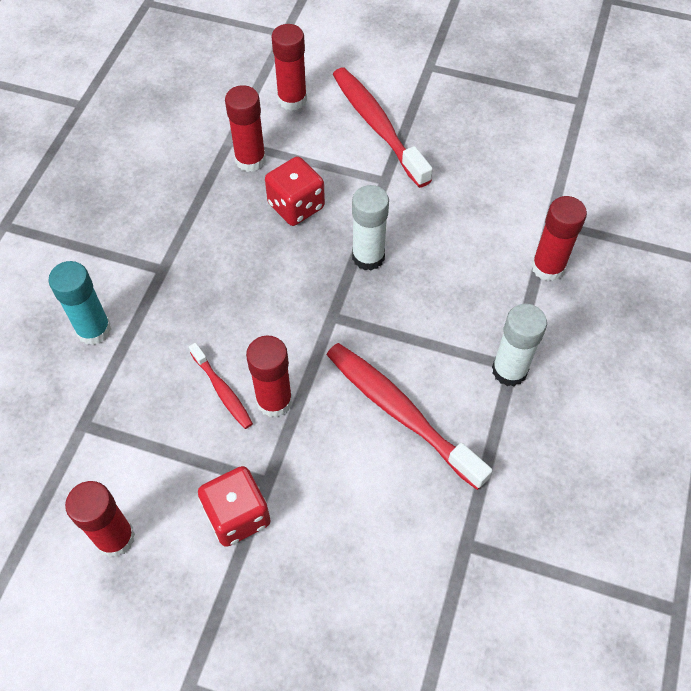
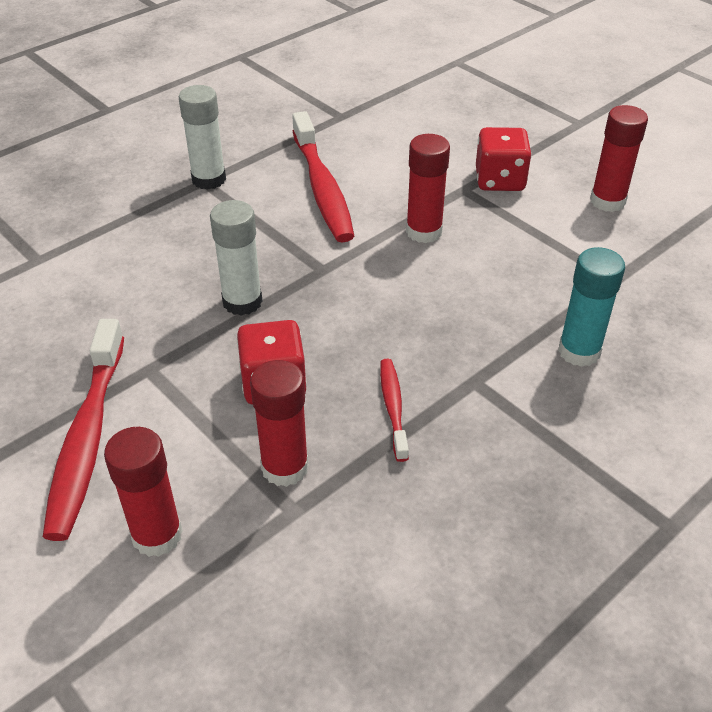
camera: 150 degrees left, 15 degrees down
(222, 391) = (467, 254): red toothbrush -> red toothbrush (393, 407)
(548, 267) = (89, 227): red glue stick -> none

